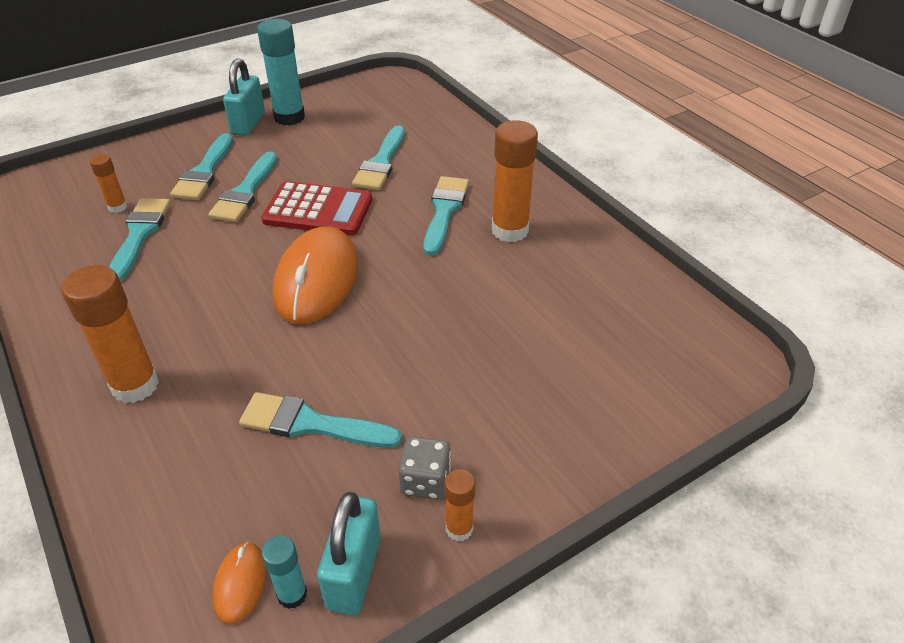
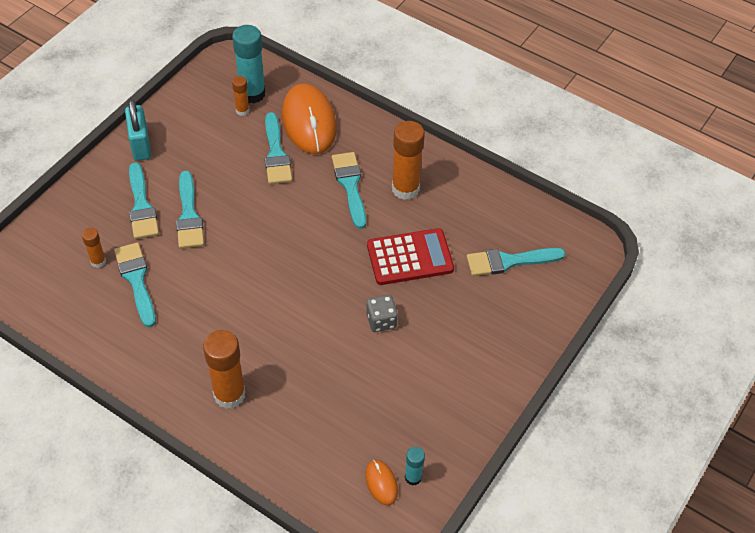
camera: 25 degrees left, 10 degrees up
(289, 117) = (170, 128): turquoise glue stick -> turquoise glue stick (252, 94)
(311, 424) = (360, 379): turquoise brush -> turquoise brush (509, 261)
(316, 279) = (295, 275): orange mouse -> orange mouse (309, 122)
(318, 210) = (257, 214): red calculator -> red calculator (410, 257)
(354, 573) = (439, 454): turquoise padlock -> none
(425, 481) = (448, 389): grey dice -> grey dice (381, 321)
(459, 529) = (481, 409): orange glue stick -> orange glue stick (242, 110)

